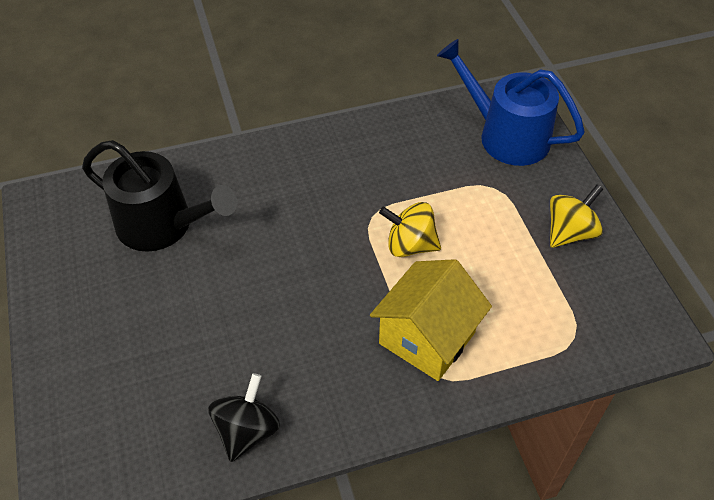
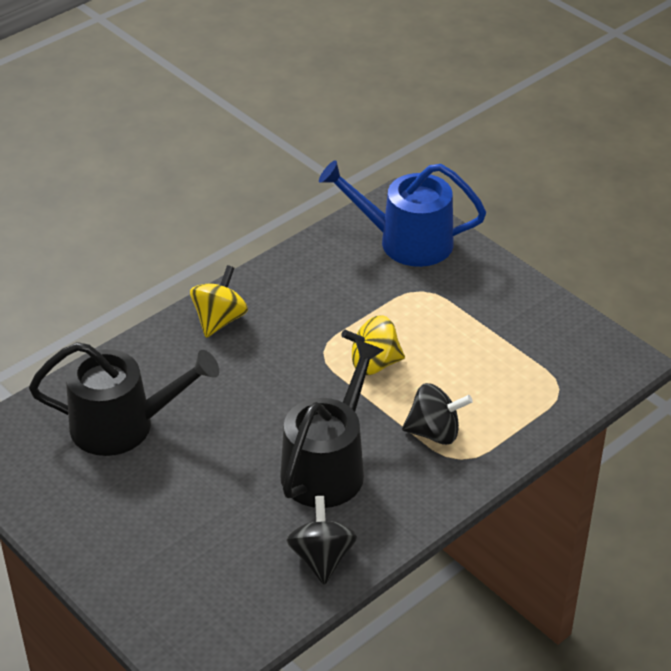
camera: 25 degrees left, 10 degrees down
(308, 335) = (327, 467): none -> black watering can
(427, 338) = (434, 432): yellow house -> black spinning top
(569, 232) = (510, 307): yellow spinning top -> yellow spinning top (219, 320)

